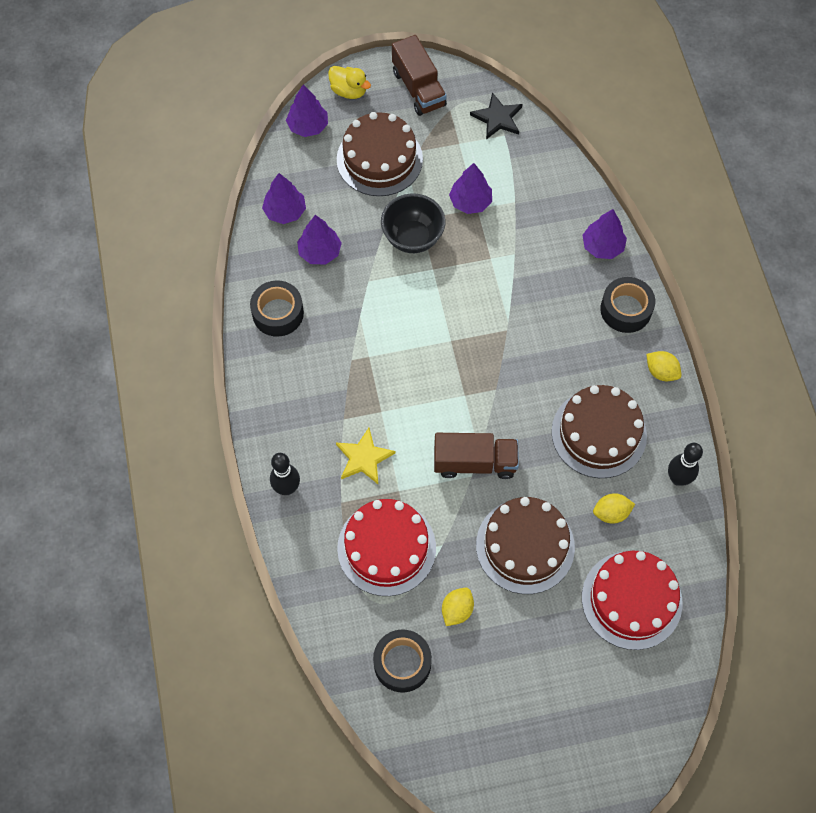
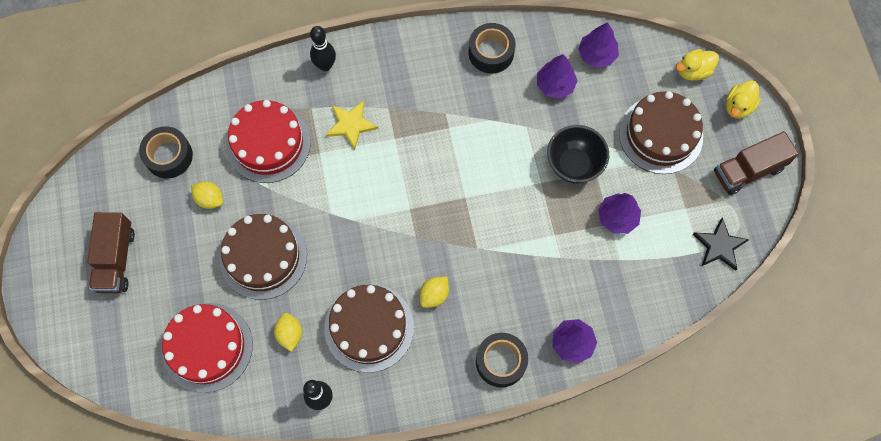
camera: 90 degrees right, 5 degrees up
(308, 126) = (693, 71): purple tree -> yellow duck
(474, 462) = (343, 216): brown truck -> brown truck (116, 259)
(661, 372) = (432, 391): yellow lemon -> yellow lemon (434, 295)

